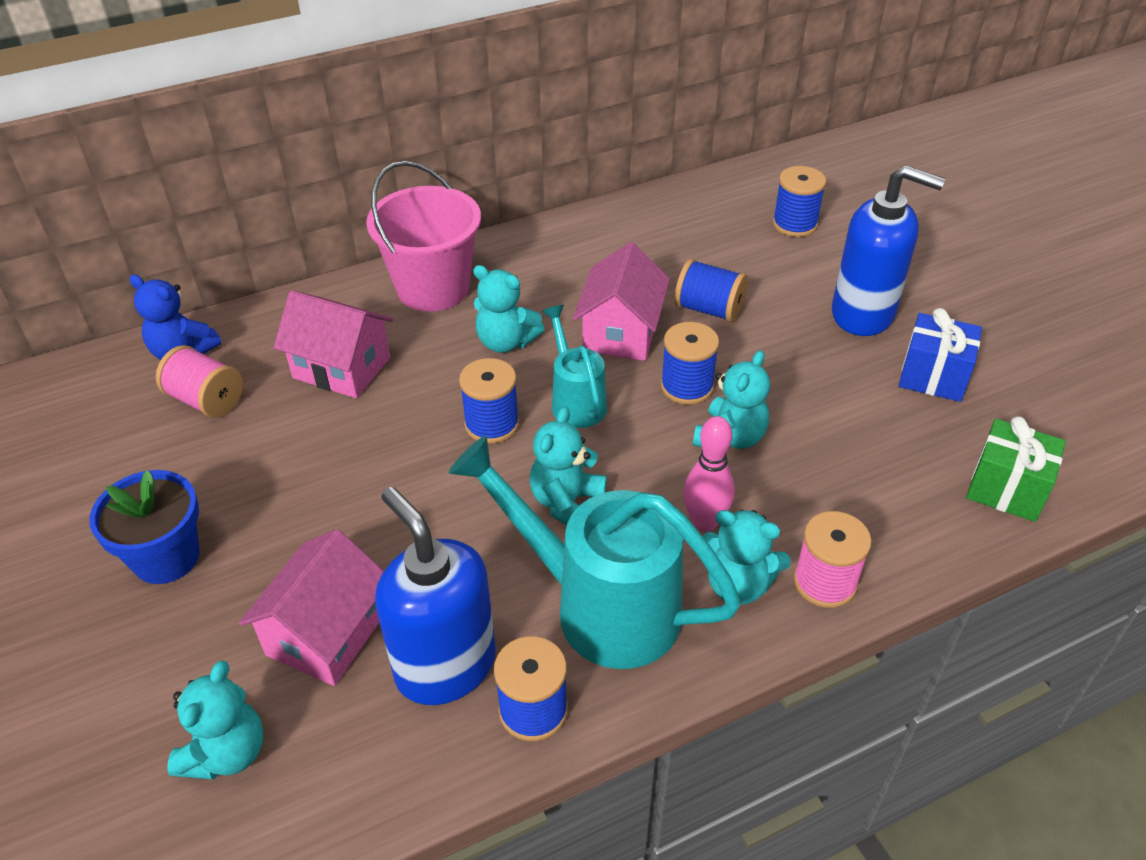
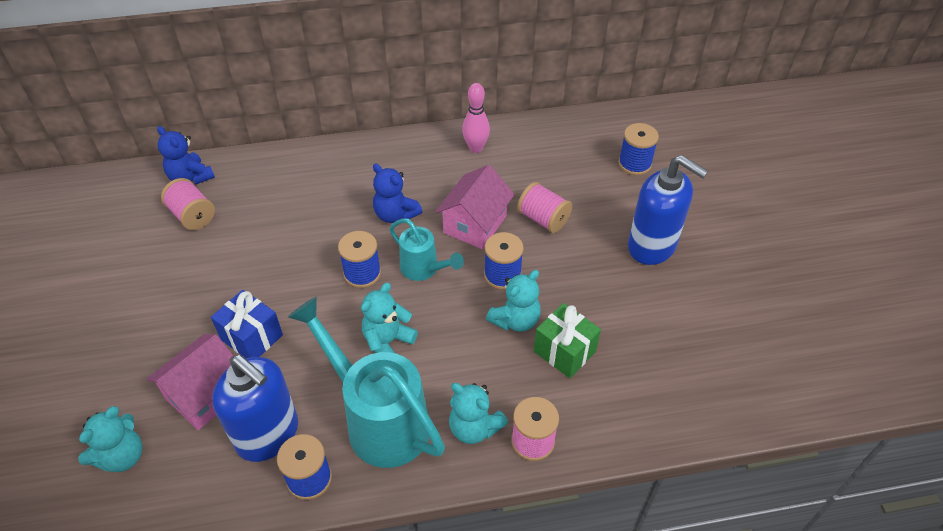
camera: 15 degrees right, 5 degrees up
(166, 557) = (132, 319): blue flower pot -> none
(342, 368) = (283, 210): pink house -> none
(433, 288) = (363, 163): pink bucket -> none
(445, 666) = (268, 434): blue soap dispenser -> blue soap dispenser turned 150 degrees clockwise
(506, 342) = (395, 214): turquoise teddy bear -> blue teddy bear
(576, 401) = (423, 269): turquoise watering can -> turquoise watering can turned 135 degrees clockwise
(705, 522) = (472, 377): pink bowling pin -> pink bowling pin (475, 148)
(708, 309) = (543, 219): blue spool -> pink spool
(933, 376) = (680, 306): blue gift -> blue gift (252, 337)
(1006, 489) = (692, 405): green gift -> green gift (564, 351)

